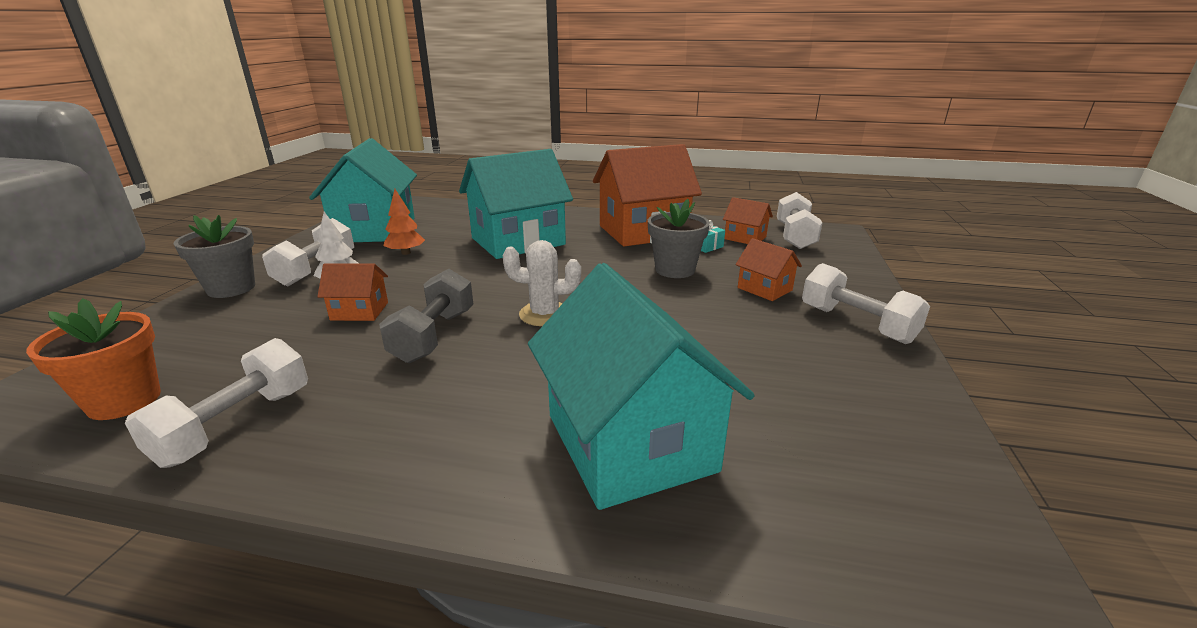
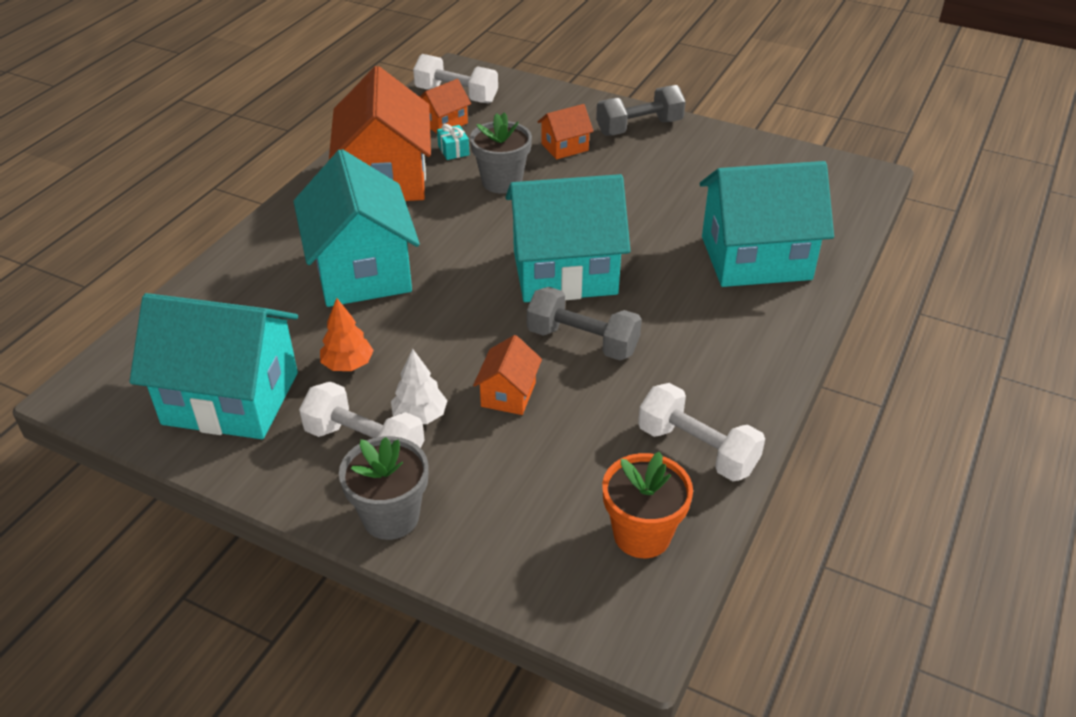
camera: 75 degrees left, 15 degrees up
(544, 314) = (564, 272): white cactus -> turquoise house
(856, 324) = (639, 127): white dumbbell -> grey dumbbell

